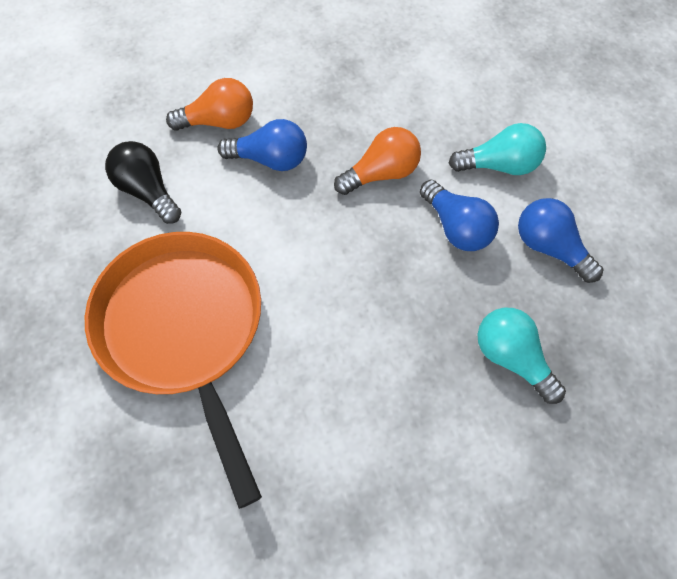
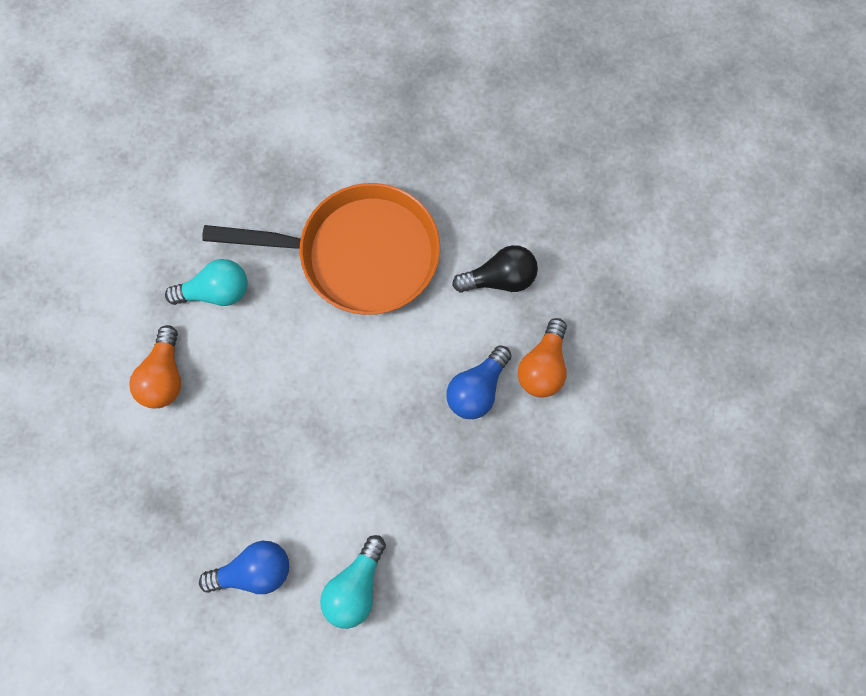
camera: 120 degrees right, 10 degrees up
(381, 173) = (408, 474): orange light bulb -> orange light bulb (165, 376)
(456, 227) = (320, 503): blue light bulb -> none
(511, 357) = (192, 471): turquoise light bulb -> turquoise light bulb (217, 292)

